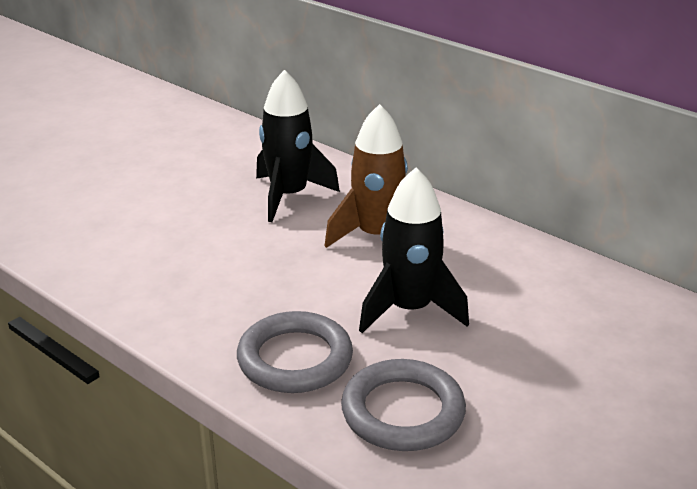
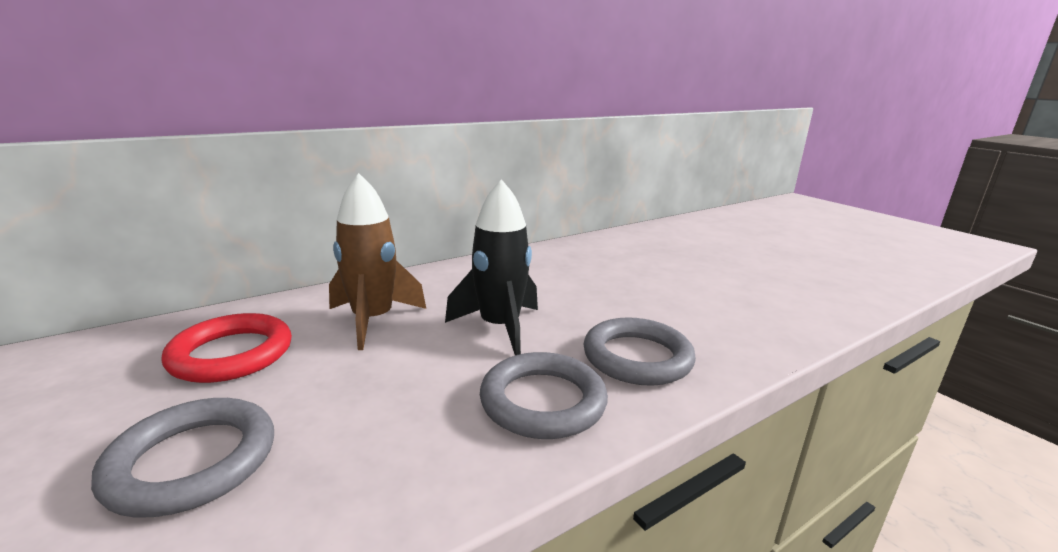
camera: 75 degrees left, 10 degrees down
(175, 233) = (192, 462): none -> grey ring
(289, 196) = (231, 354): black rocket -> red ring

